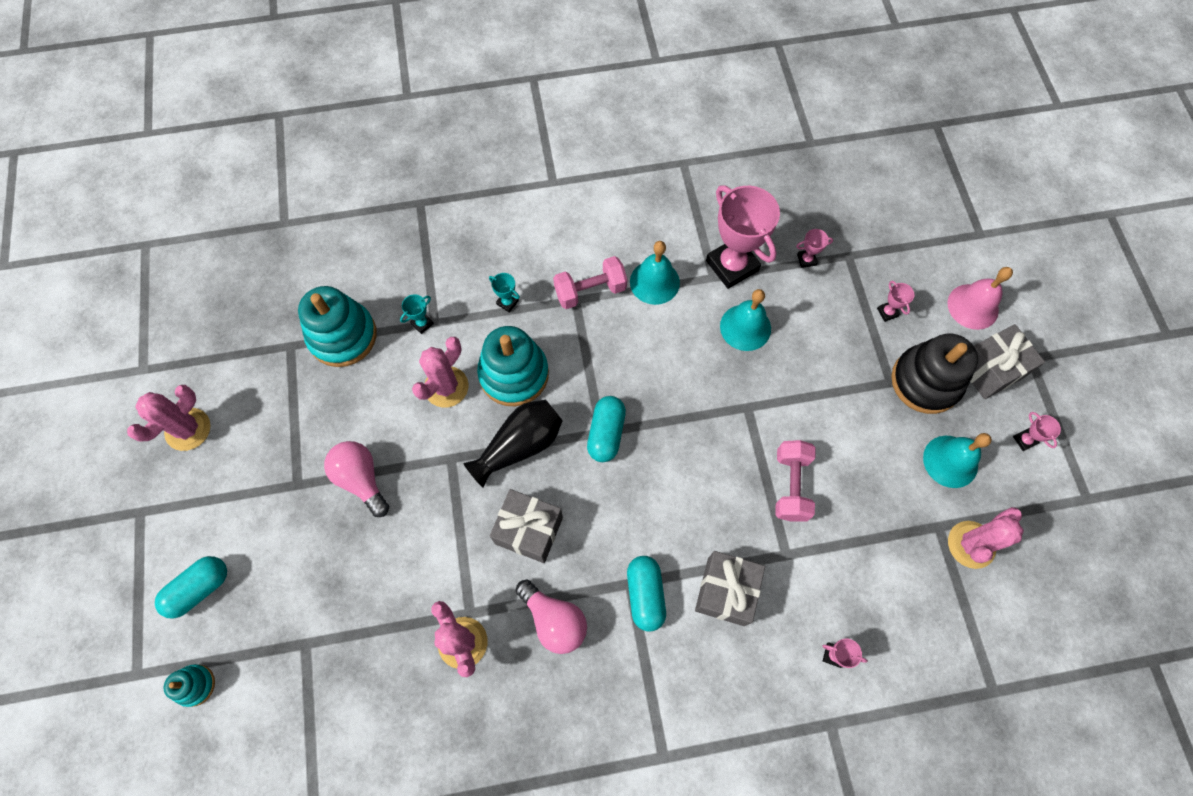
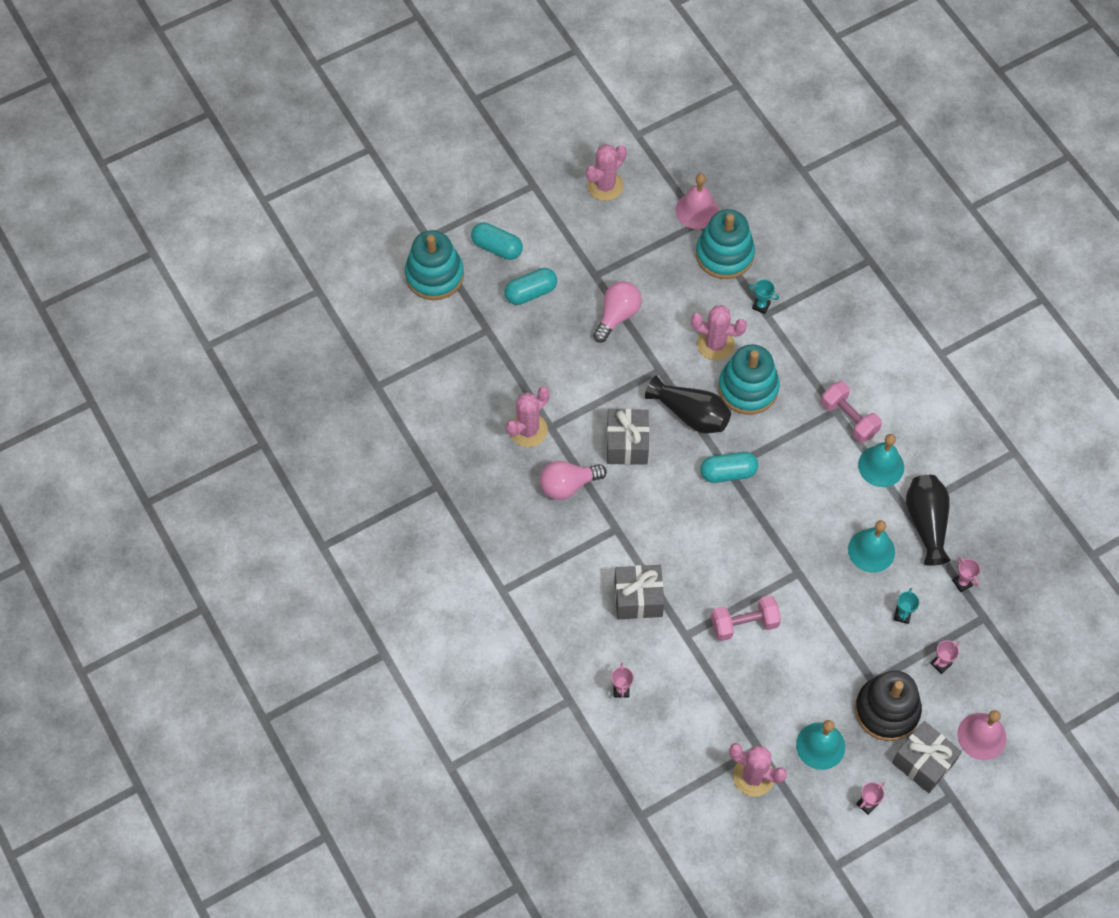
camera: 70 degrees right, 5 degrees down
(188, 429) = (605, 186): pink cactus -> pink cactus turned 60 degrees counterclockwise
(195, 685) = (434, 275): turquoise stacking toy -> turquoise stacking toy, size x2.02
(274, 343) = (697, 210): none -> pink bell
(507, 302) = (808, 360): turquoise trophy -> turquoise trophy (902, 615)
(554, 620) = (568, 485): pink light bulb -> pink light bulb turned 45 degrees clockwise
(645, 595) = (612, 542): turquoise capsule -> turquoise capsule (531, 292)
(732, 265) = (926, 523): pink trophy -> black vase

